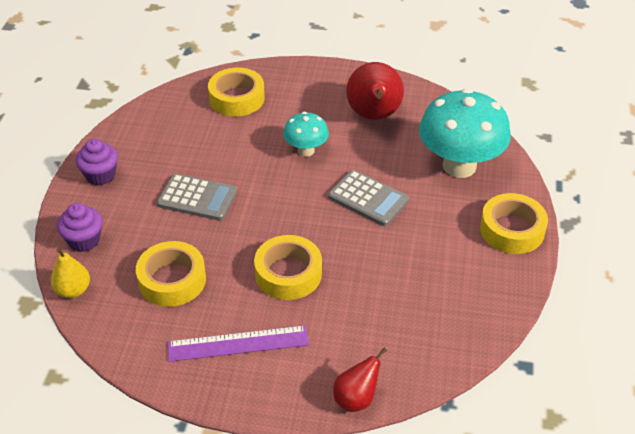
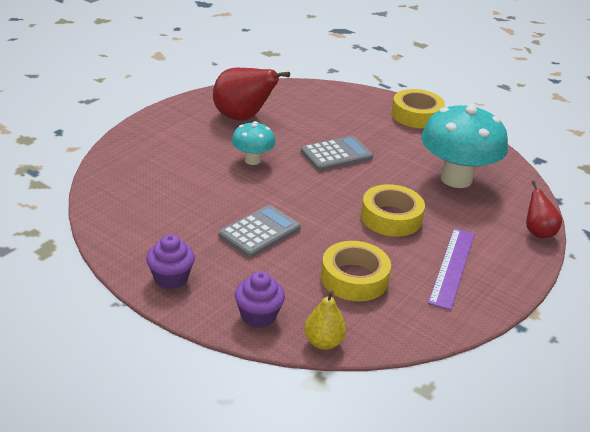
camera: 65 degrees left, 10 degrees down
(237, 98) = (144, 168): yellow tape -> none
(459, 166) = (335, 108): turquoise mushroom -> turquoise mushroom (456, 179)

